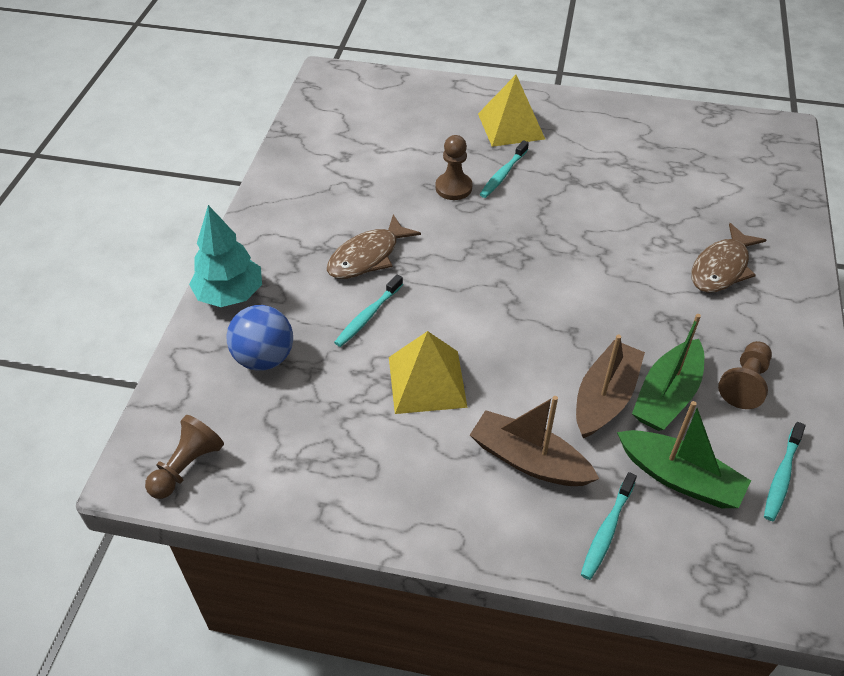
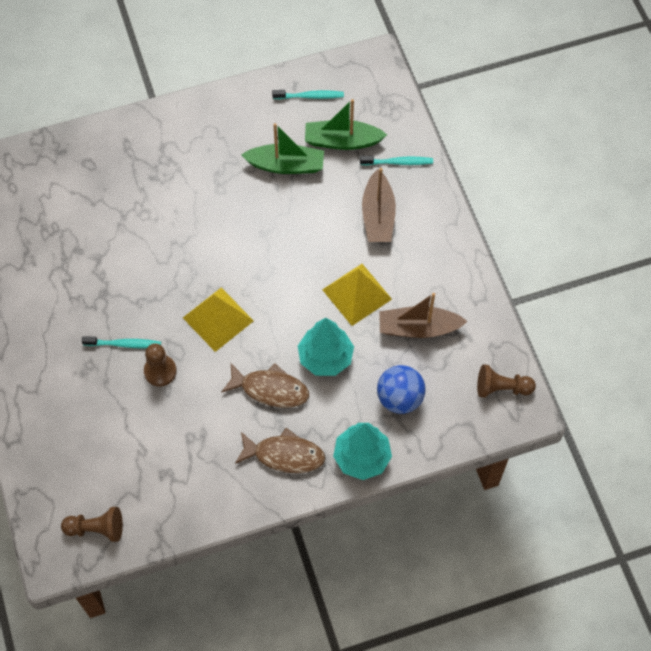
camera: 120 degrees left, 15 degrees up
(368, 316) = (325, 357): turquoise toothbrush -> turquoise tree
(511, 126) = (56, 367): yellow pyramid -> yellow pyramid (218, 319)
(605, 397) = (308, 195): brown boat -> brown boat (418, 328)
(679, 478) = (342, 141): green boat -> green boat turned 90 degrees counterclockwise
(721, 268) = (152, 170): brown fish -> brown fish (284, 455)
(744, 383) = (251, 130): brown pawn -> brown pawn (96, 529)

